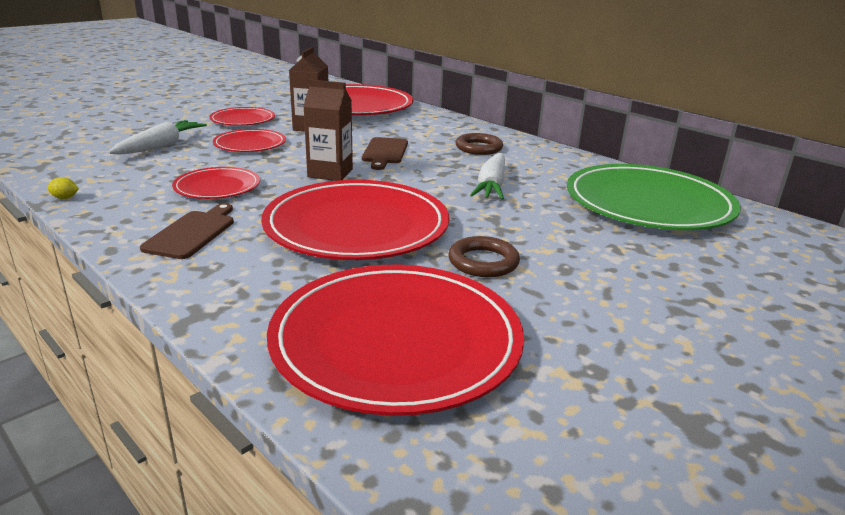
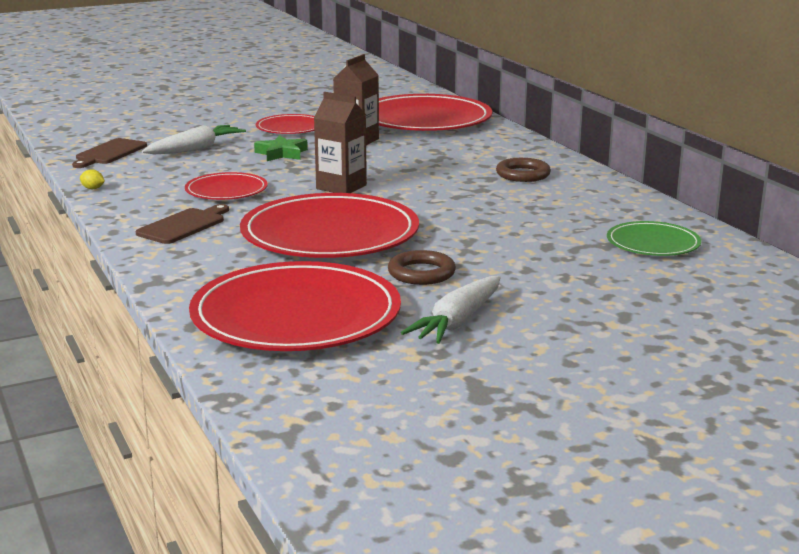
camera: 20 degrees right, 5 degrees down
(250, 144) = (281, 153): red plate -> green star
(384, 152) = (414, 171): brown cutting board -> brown cutting board (109, 153)
(491, 186) = (497, 212): white carrot -> white carrot (457, 321)
(648, 203) = (653, 243): green plate -> green plate, size x0.51

